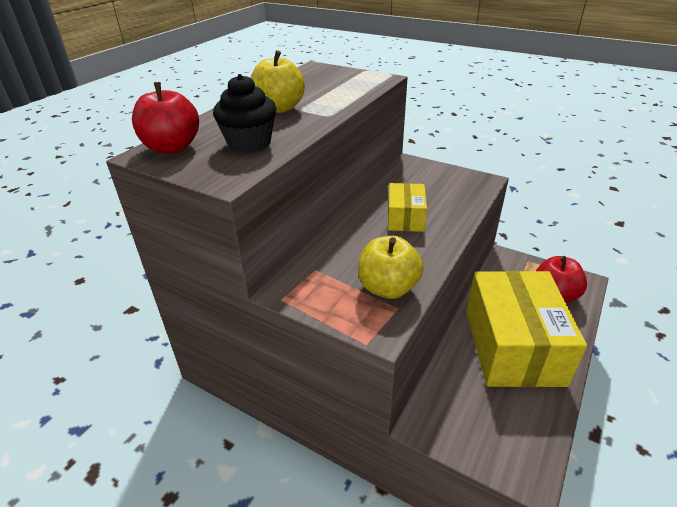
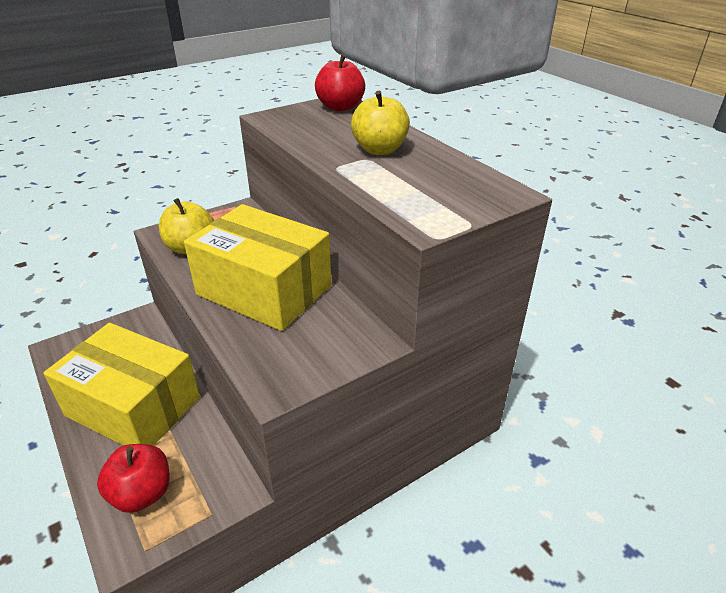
camera: 115 degrees right, 0 degrees up
(249, 143) = (315, 129): black cupcake -> none
(405, 218) = (264, 290): yellow box -> yellow box, size x2.09

